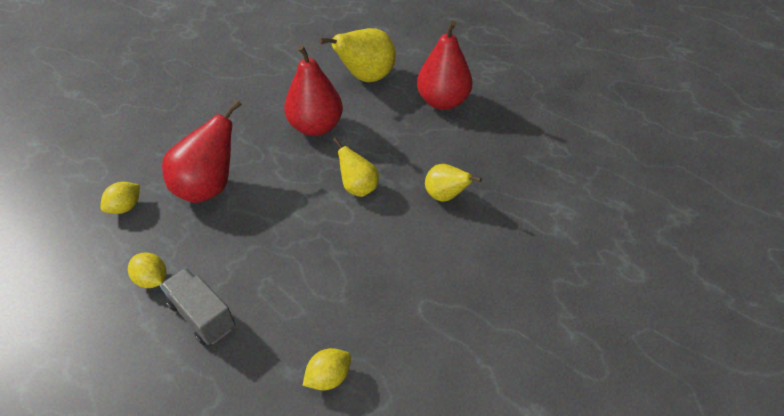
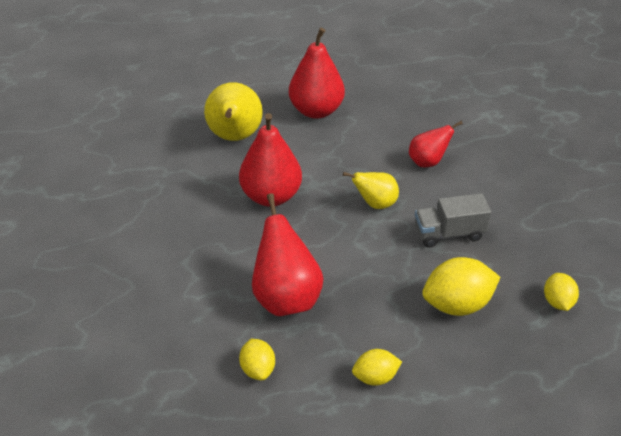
camera: 55 degrees left, 5 degrees down
(202, 315) = (444, 356): grey truck -> grey truck (449, 233)
(271, 298) = (457, 305): none -> yellow lemon
(445, 196) = (428, 162): yellow pear -> red pear

